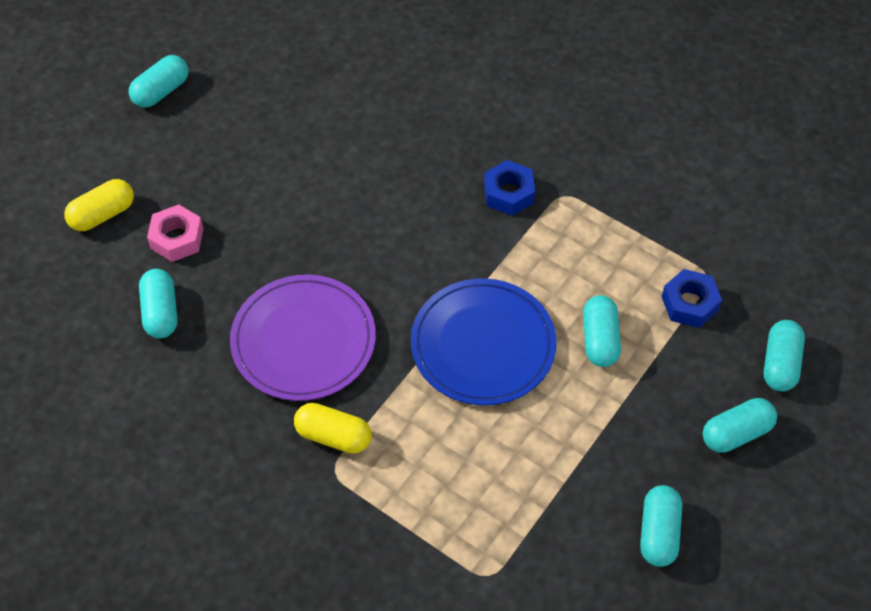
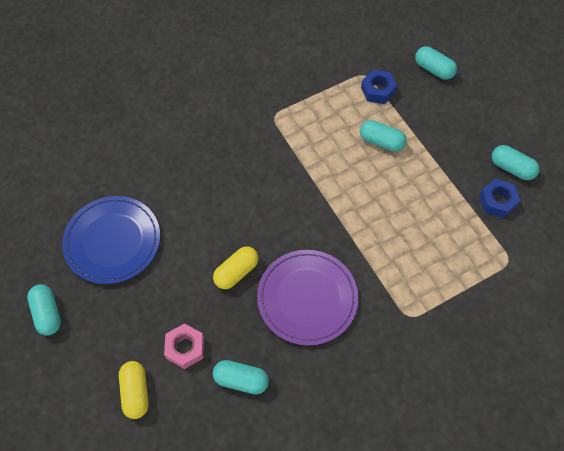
camera: 65 degrees left, 5 degrees up
(333, 436) = (384, 307): yellow capsule -> yellow capsule (236, 272)
(483, 345) = (357, 200): blue plate -> blue plate (112, 241)
(509, 193) = (257, 142): blue nut -> blue nut (497, 201)
(736, 433) = (466, 107): turquoise capsule -> none

